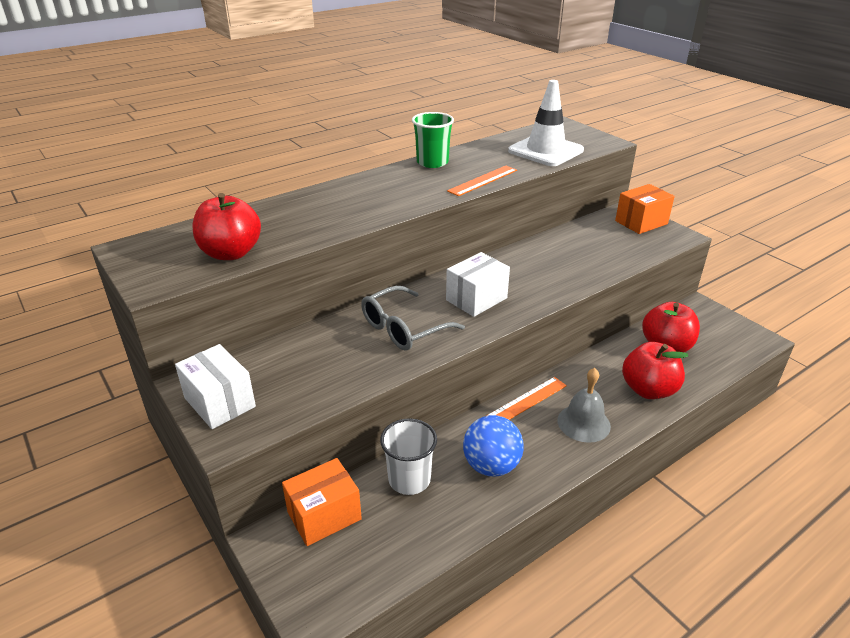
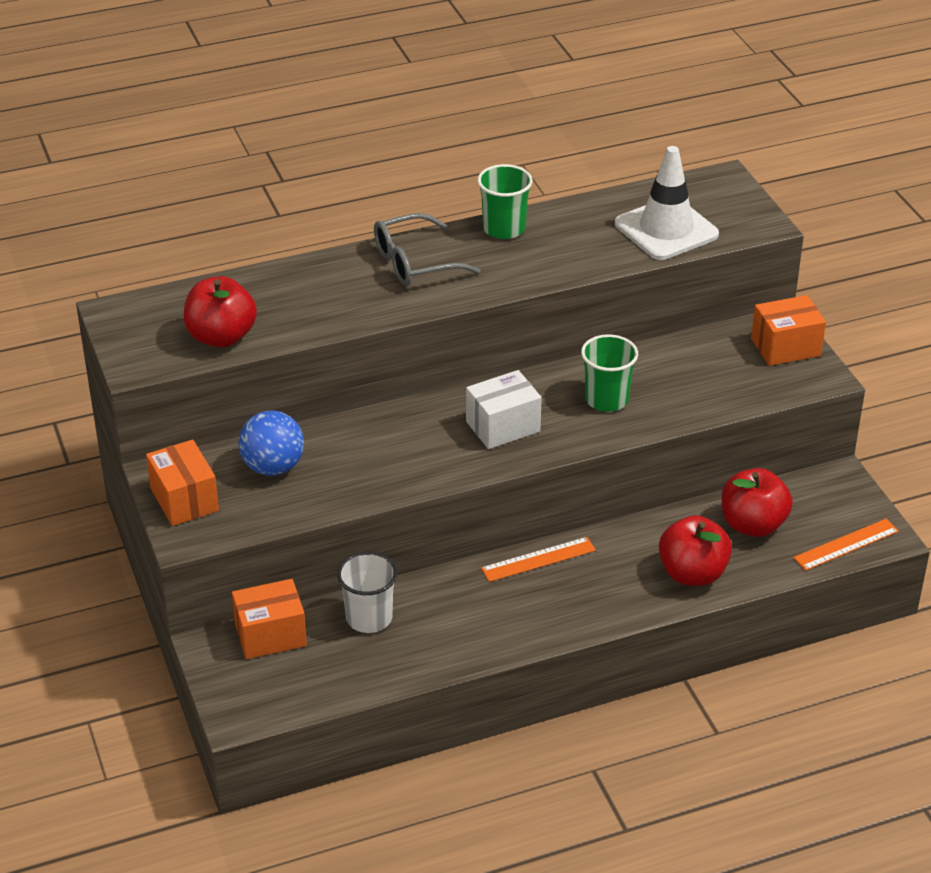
camera: 15 degrees right, 5 degrees up
(220, 402) = (184, 500): white box -> orange box
(403, 328) = (401, 450): grey glasses -> grey glasses (414, 262)
(483, 180) = (552, 271): orange ruler -> orange ruler (846, 544)
(491, 466) = (462, 621): blue ball -> blue ball (273, 467)
(543, 270) = (606, 399): none -> green cup
(583, 423) = (590, 596): grey bell -> none

